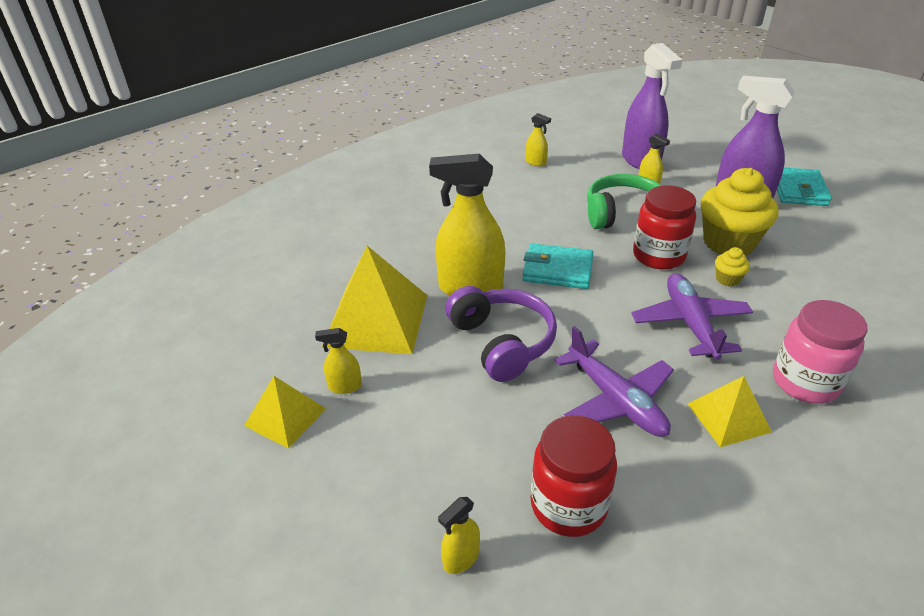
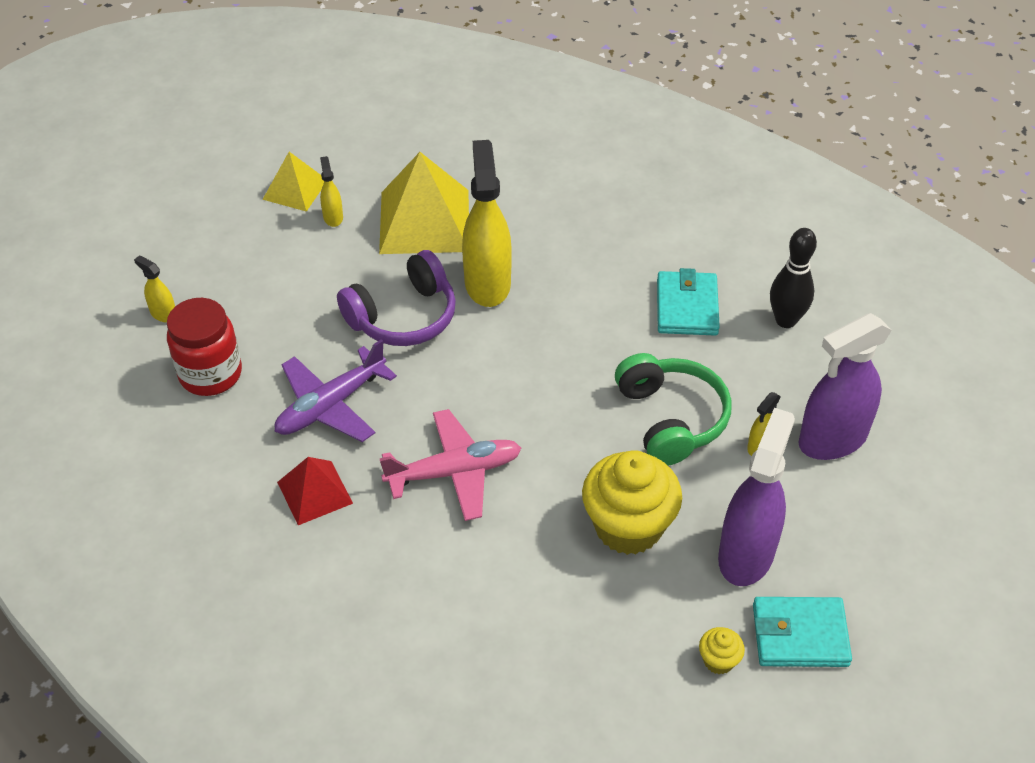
camera: 80 degrees right, 10 degrees up
(536, 162) = (786, 320): yellow spray bottle -> black bowling pin
(557, 270) = (533, 354): turquoise wallet -> turquoise wallet (687, 307)
(658, 256) = (581, 450): red jar -> none
(690, 323) = (454, 472): purple plane -> pink plane
(727, 279) = (545, 516): yellow cupcake -> yellow cupcake (718, 660)
(728, 417) = (315, 492): yellow pyramid -> red pyramid
(805, 382) = (370, 566): pink jar -> none

